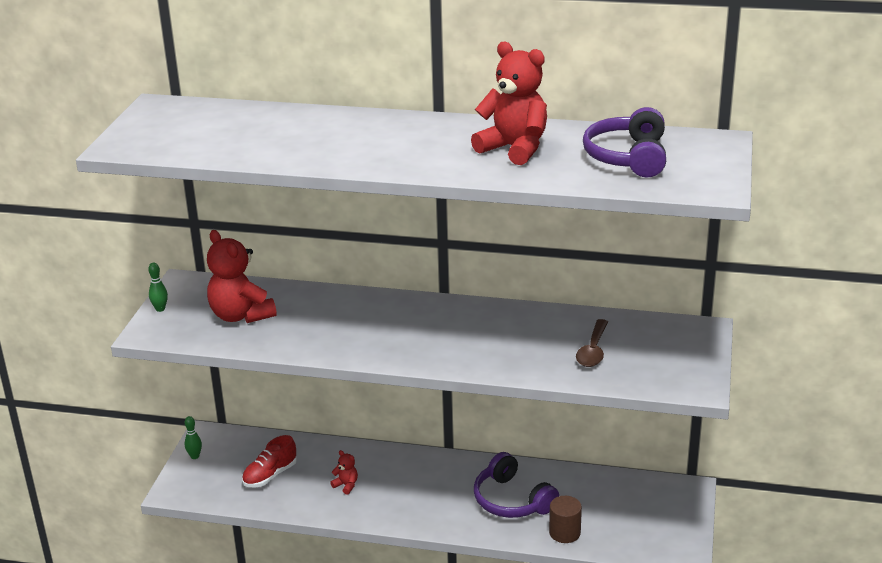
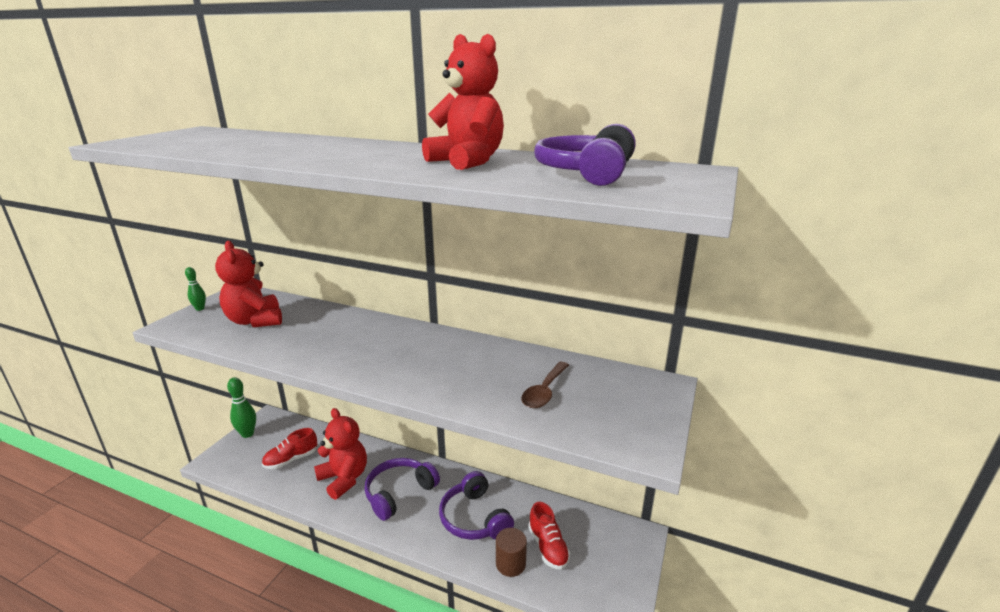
camera: 10 degrees right, 5 degrees down
(195, 456) = (247, 434): green bowling pin -> green bowling pin, size x1.71
(346, 485) = (344, 479): red teddy bear -> red teddy bear, size x2.29
(418, 490) = (399, 493): none -> purple headphones
(597, 513) = (548, 547): none -> red shoe

